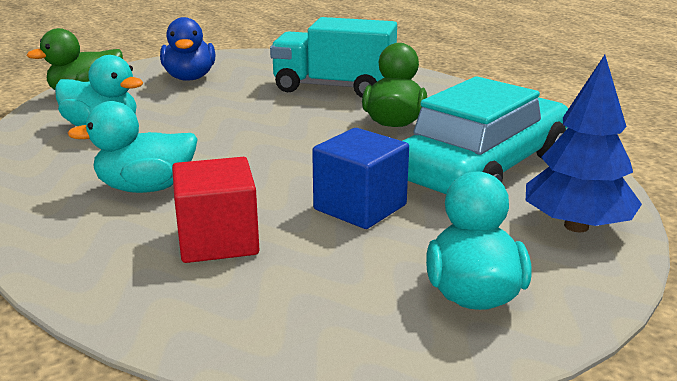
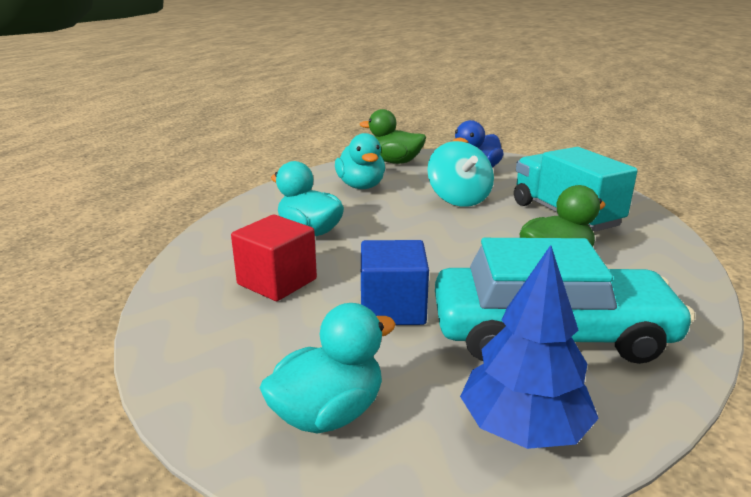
camera: 50 degrees right, 0 degrees up
(226, 105) = (459, 199): none -> turquoise spinning top

